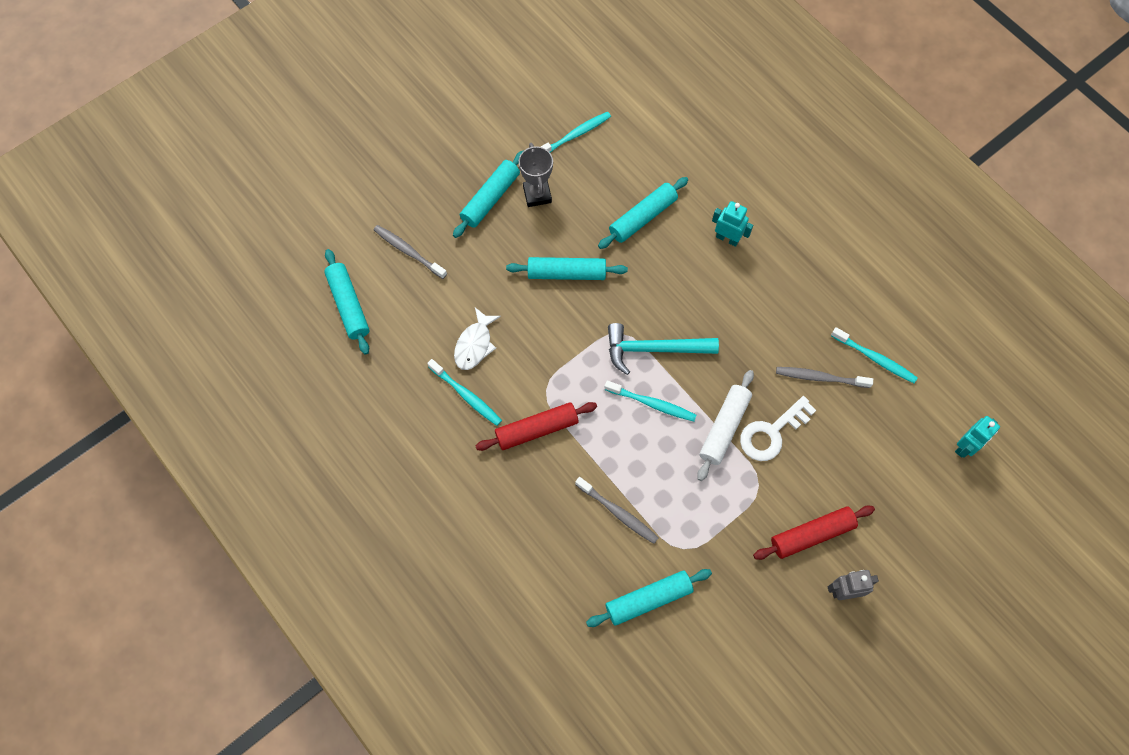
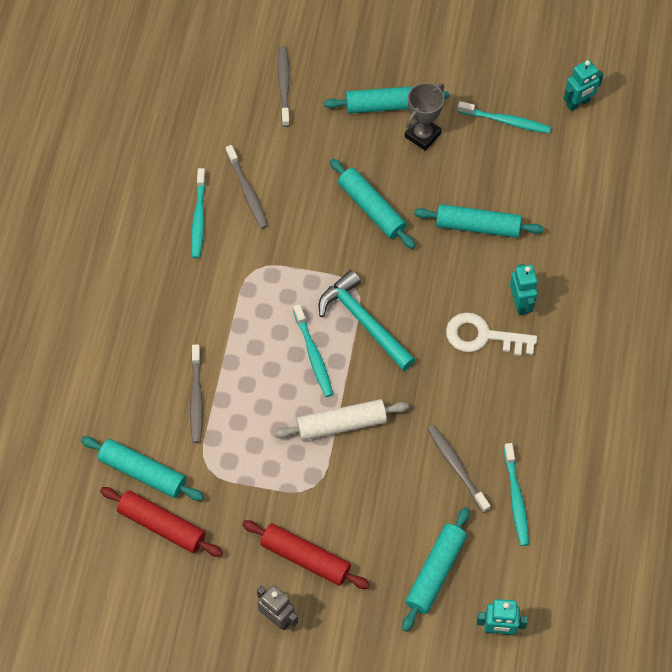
camera: 50 degrees right, 5 degrees down
(348, 305) = (200, 81): turquoise rolling pin -> turquoise rolling pin (435, 572)
(475, 344) = (247, 191): white fish -> grey toothbrush
(537, 429) = (215, 288): red rolling pin -> red rolling pin (162, 525)
(603, 81) = (578, 103): none -> turquoise robot
(772, 432) = (370, 464): white key -> white key (483, 336)

